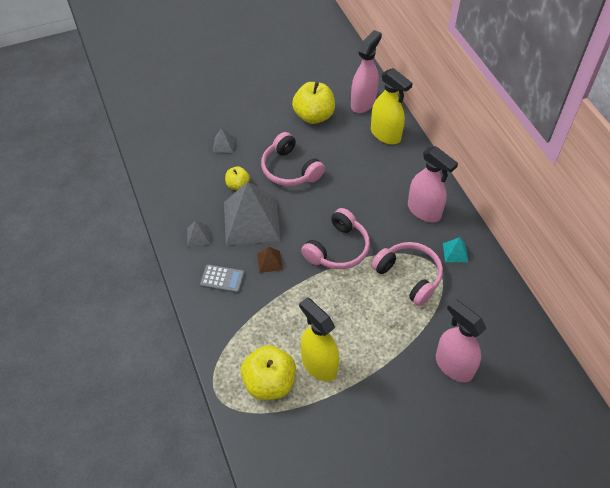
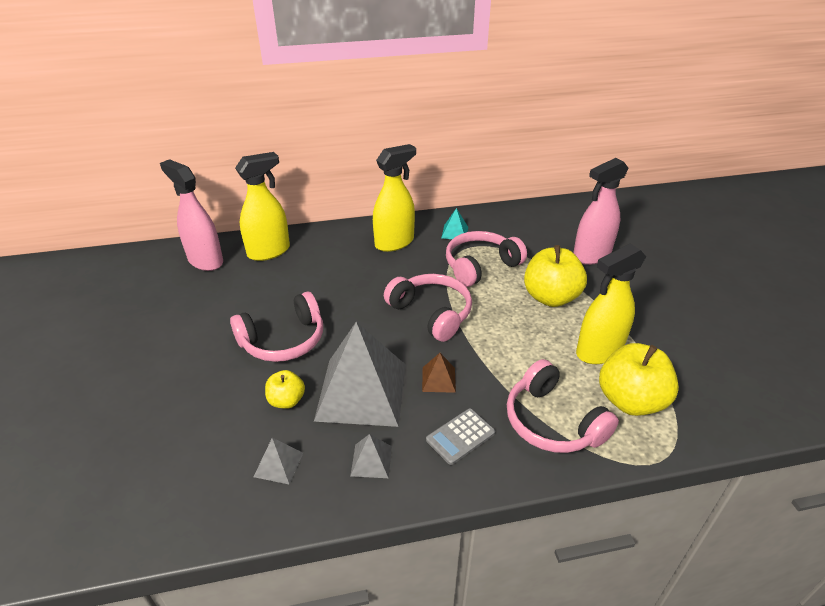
camera: 80 degrees left, 15 degrees down
(222, 279) = (460, 436): grey calculator -> grey calculator turned 150 degrees counterclockwise
(223, 144) = (193, 410): grey pyramid -> grey pyramid (278, 464)
(241, 331) = (552, 422): none -> pink headphones
(313, 116) = (198, 305): yellow apple -> yellow apple (550, 297)
(424, 211) = (394, 242): pink spray bottle -> yellow spray bottle

